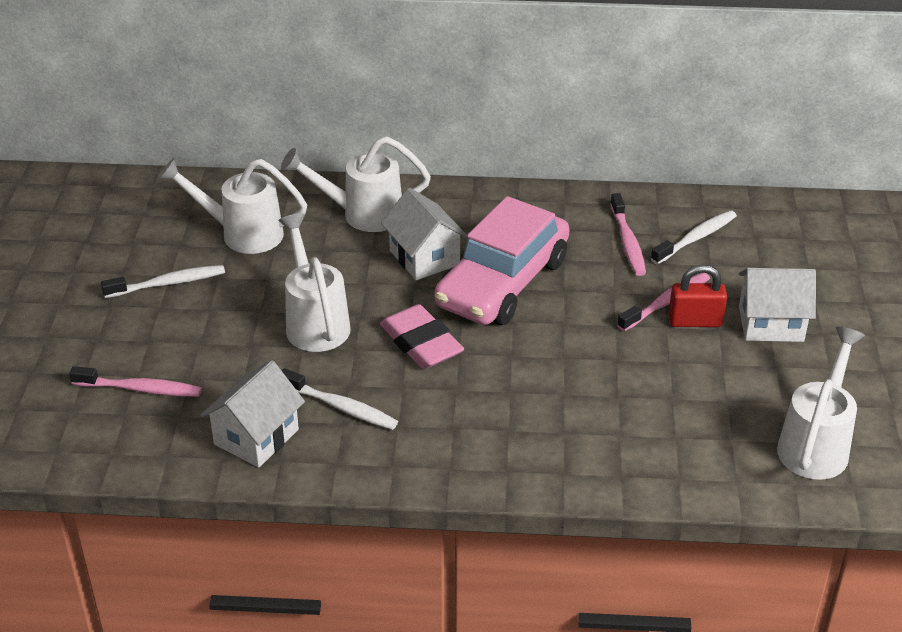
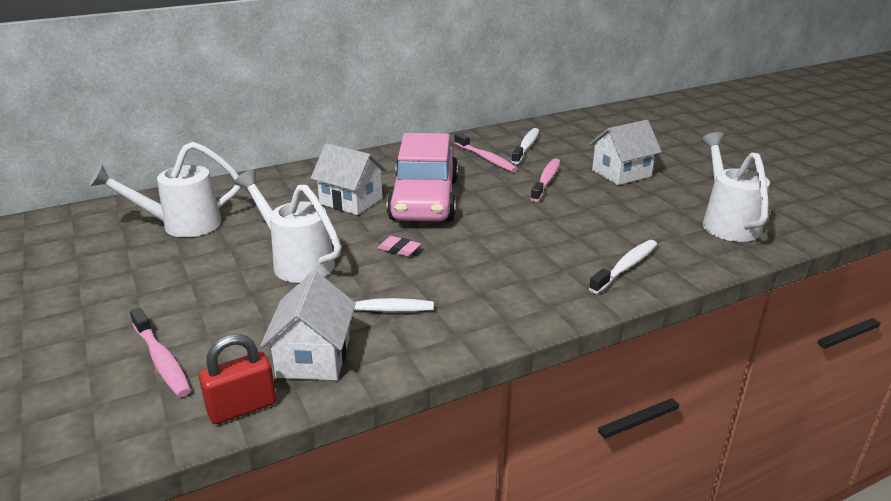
camera: 30 degrees left, 10 degrees down
(140, 389) = (161, 360): pink toothbrush -> pink toothbrush turned 75 degrees clockwise
(168, 283) = (134, 274): white toothbrush -> white toothbrush (625, 267)
(362, 214) = (277, 190): white watering can -> none
(421, 343) = (399, 249): pink eraser -> pink eraser, size x0.48
(695, 321) = (575, 184): red padlock -> red padlock (242, 407)

